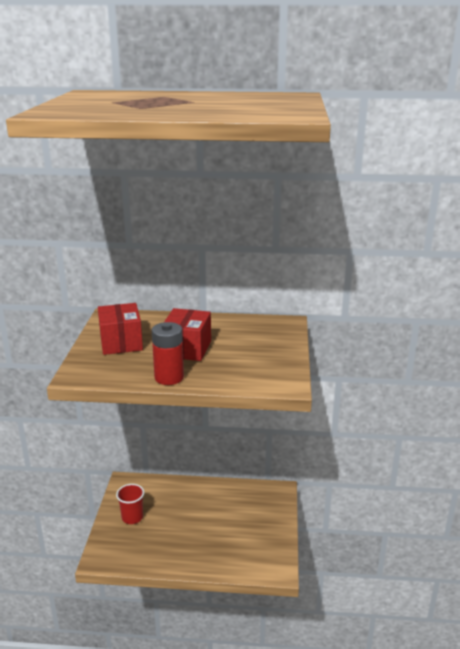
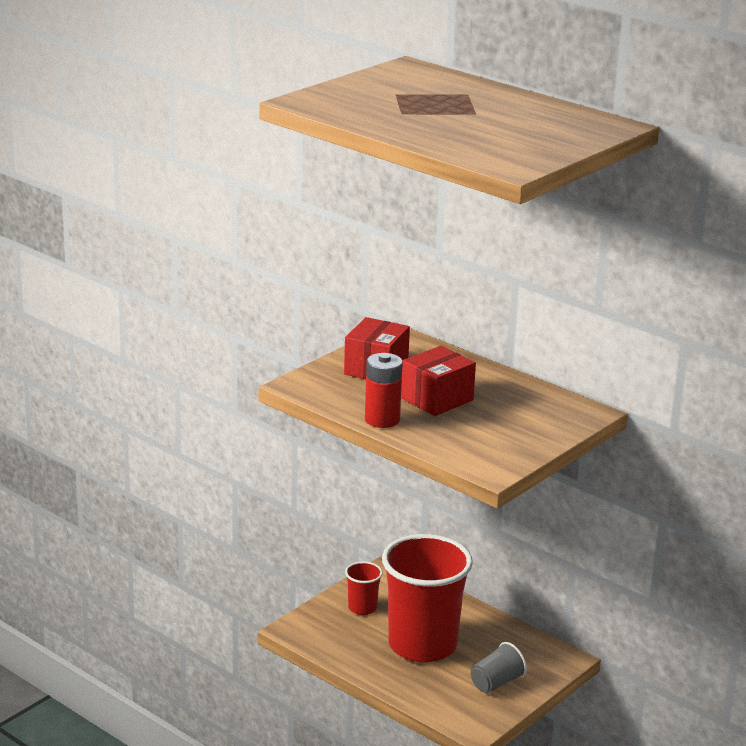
camera: 35 degrees right, 0 degrees up
(193, 525) = (422, 645): none -> red cup
(259, 529) = (496, 683): none -> grey cup

